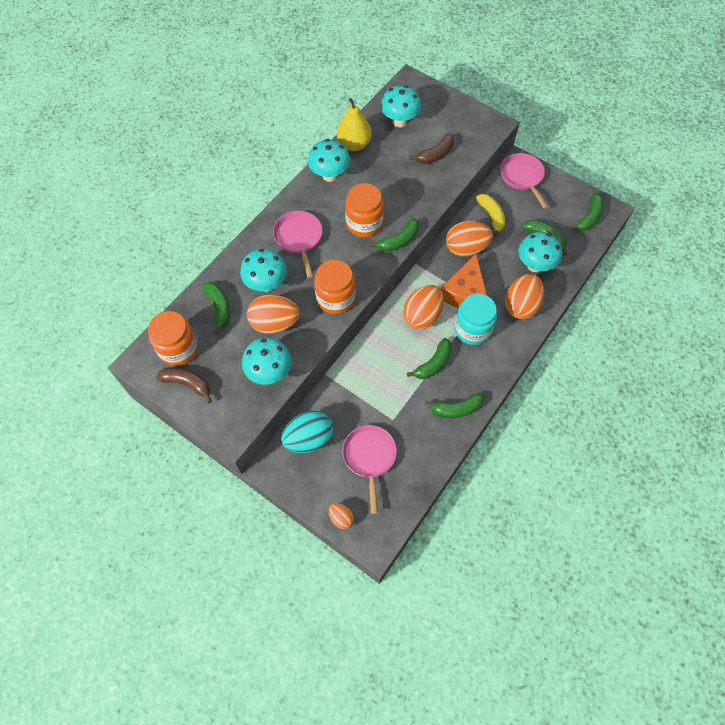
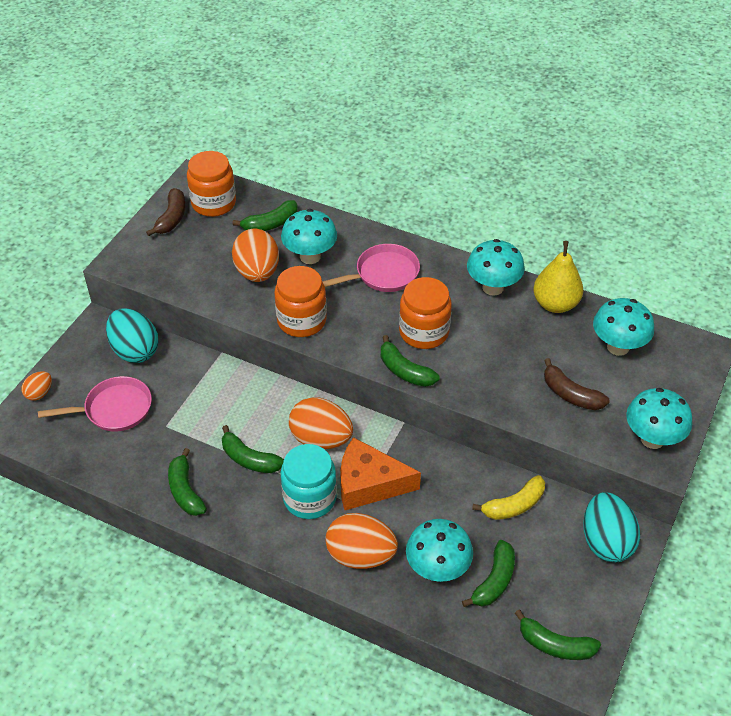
camera: 80 degrees right, 15 degrees down
(270, 372) = (192, 279): turquoise mushroom -> turquoise mushroom (652, 439)
(466, 248) = (445, 478): orange egg -> none
(522, 177) = (606, 541): pink pan -> turquoise egg

